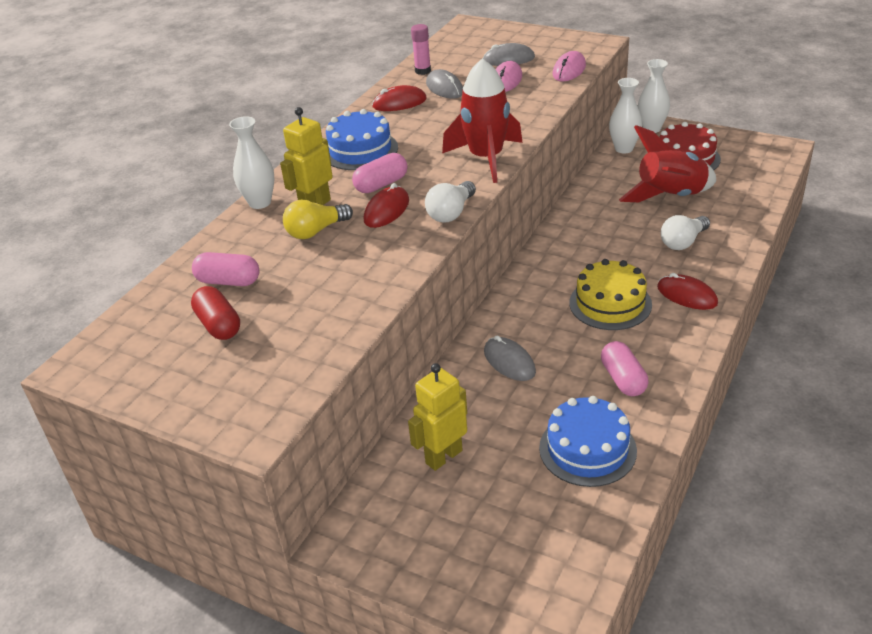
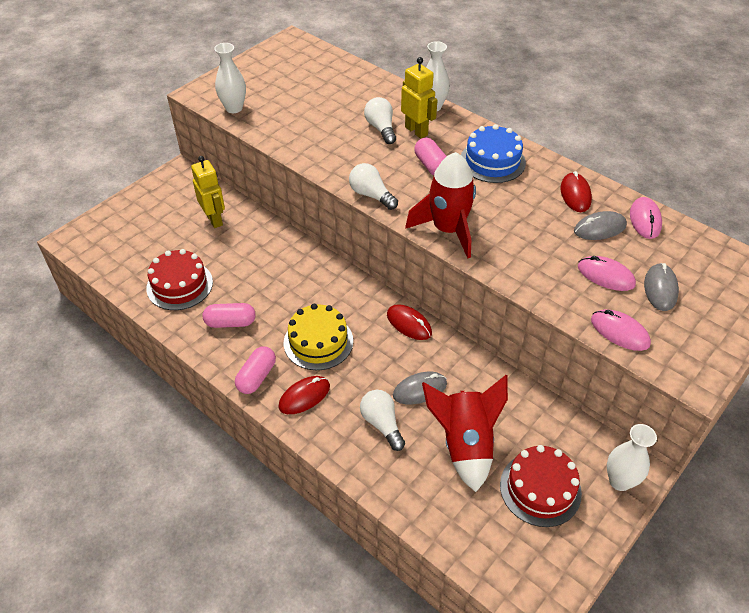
camera: 100 degrees right, 10 degrees up
(219, 325) = (298, 85): red capsule -> none
(228, 281) = (341, 90): pink capsule -> pink capsule (256, 377)
(316, 231) = (381, 128): yellow light bulb -> white light bulb
(386, 210) = (391, 163): red mouse -> red mouse (409, 324)
(423, 71) = (645, 220): pink glue stick -> pink mouse
(509, 362) = (282, 267): grey mouse -> grey mouse (419, 390)
(587, 449) = (179, 285): blue cake -> red cake
(624, 149) = (577, 437): white vase -> white vase (234, 108)

